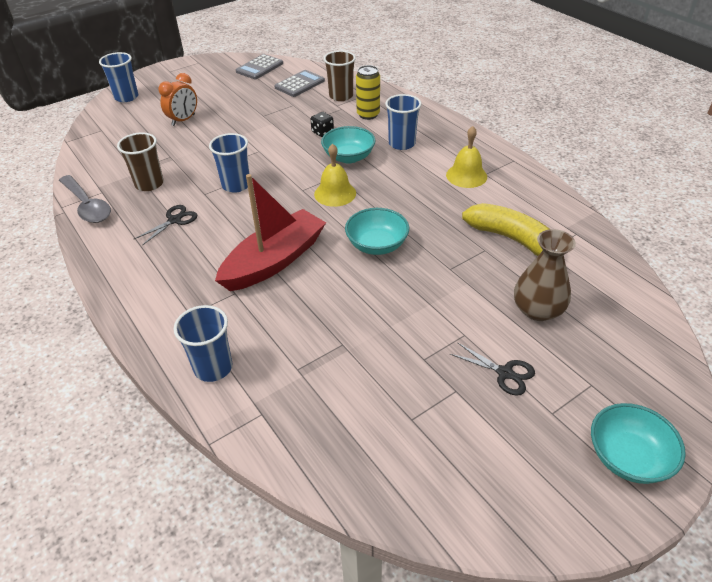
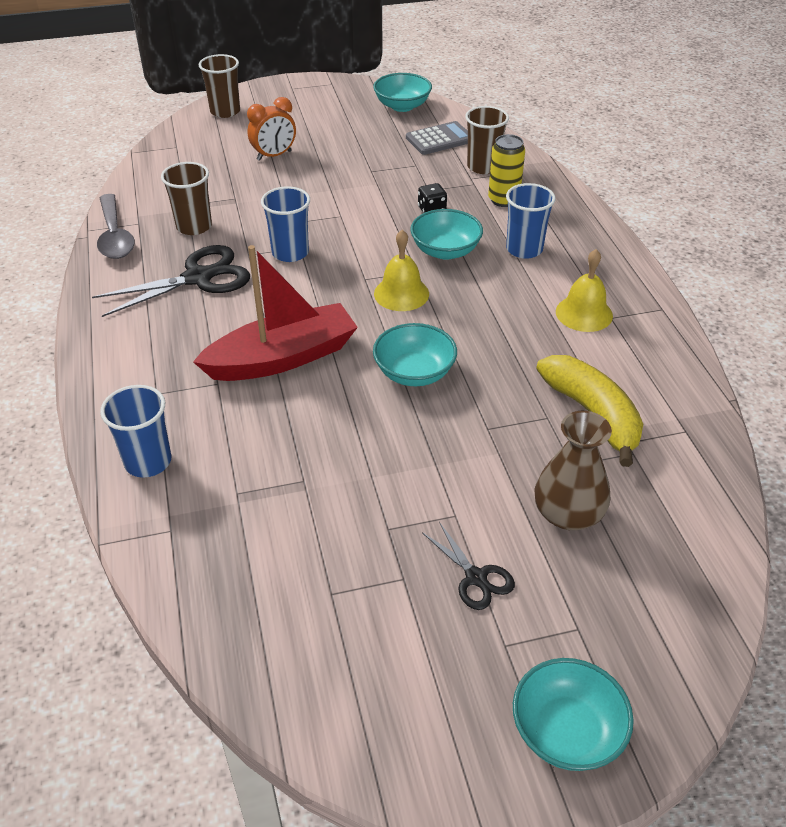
camera: 20 degrees right, 0 degrees up
(126, 97) = (225, 111): blue cup -> brown cup
(174, 220) = (198, 278): black scissors -> black scissors, size x1.86
(259, 67) = (402, 106): grey calculator -> turquoise bowl

